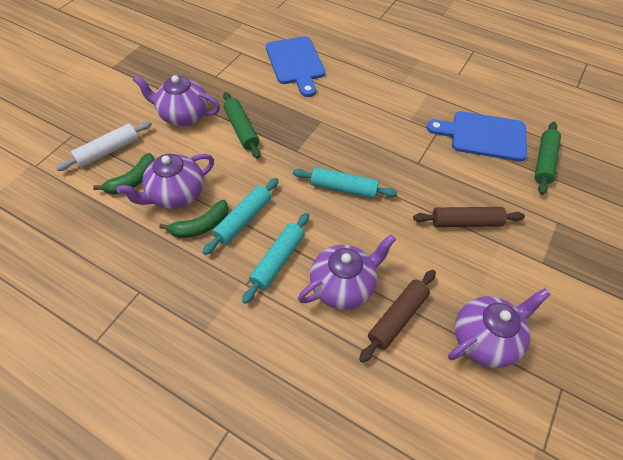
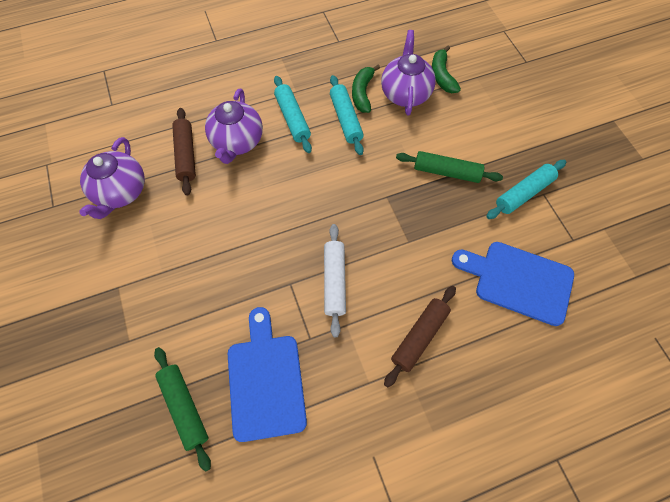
camera: 130 degrees right, 10 degrees up
(108, 151) = (488, 74): white rolling pin -> white rolling pin (334, 281)
(183, 115) = (498, 140): purple teapot -> none
(343, 188) = (316, 202): turquoise rolling pin -> turquoise rolling pin (523, 193)
(466, 222) = (201, 264): brown rolling pin -> brown rolling pin (419, 336)
(483, 136) = (266, 380): blue cutting board -> blue cutting board turned 60 degrees counterclockwise

